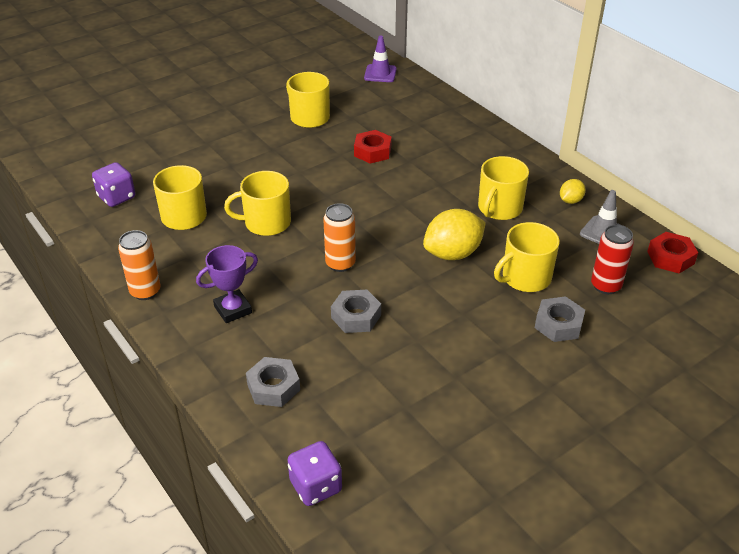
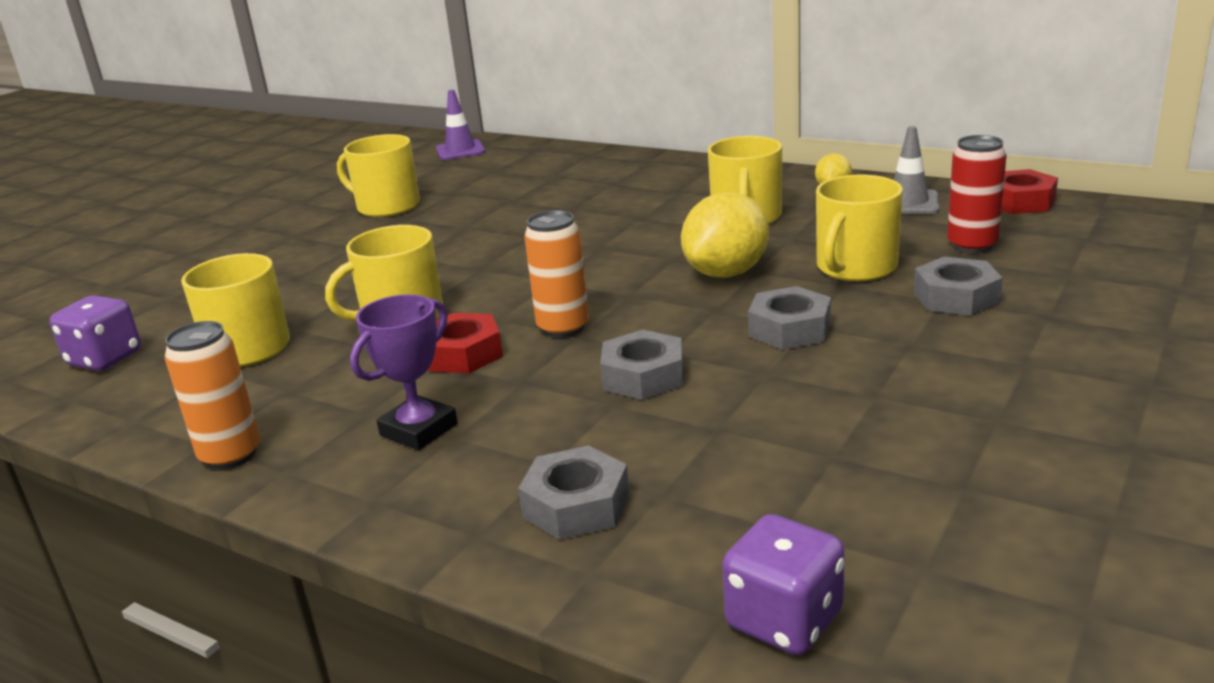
camera: 20 degrees left, 15 degrees down
(372, 151) = (511, 213): red nut -> red nut (463, 354)
(452, 312) = (789, 329): none -> grey nut

